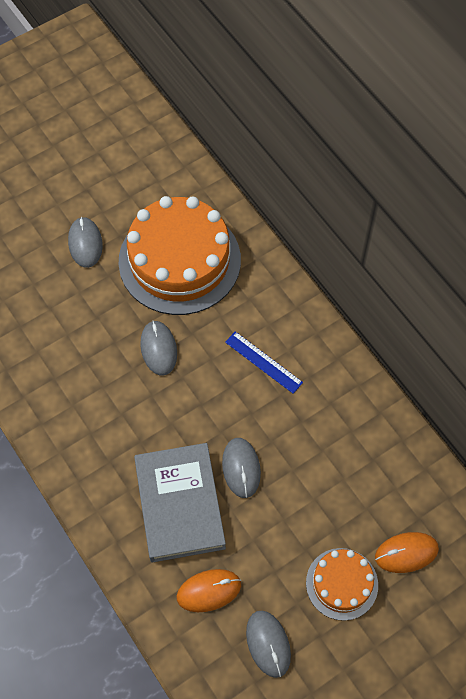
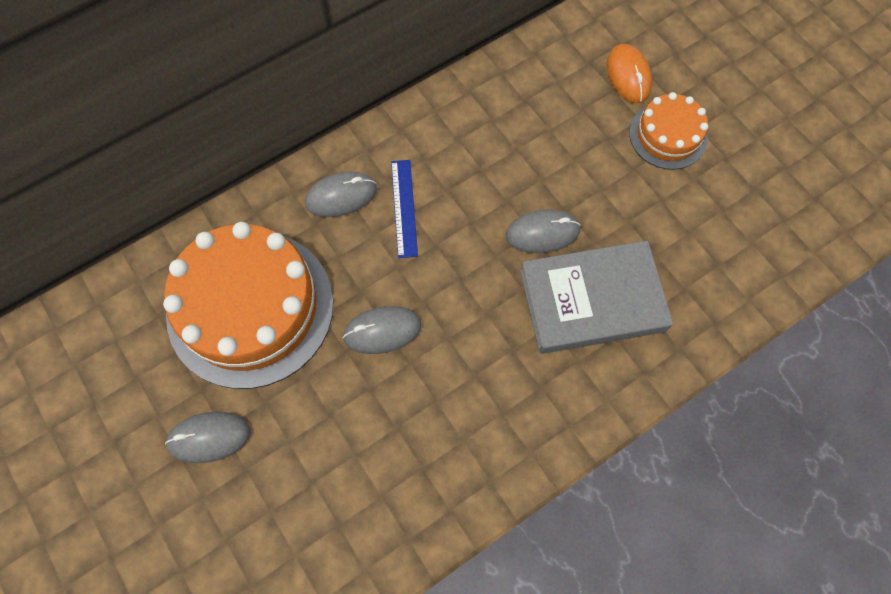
camera: 90 degrees left, 5 degrees up
(209, 591) = (692, 267): orange mouse -> none
(263, 362) = (404, 208): blue ruler -> blue ruler turned 45 degrees counterclockwise
(268, 644) = (742, 207): grey mouse -> grey mouse (341, 196)

